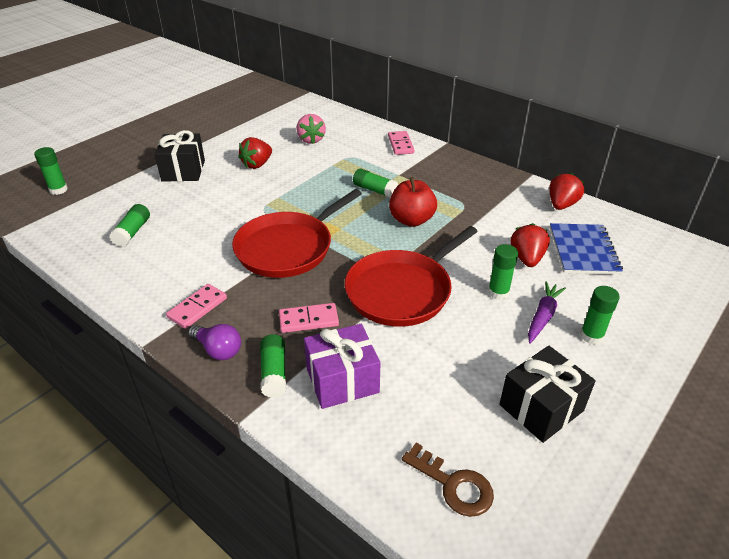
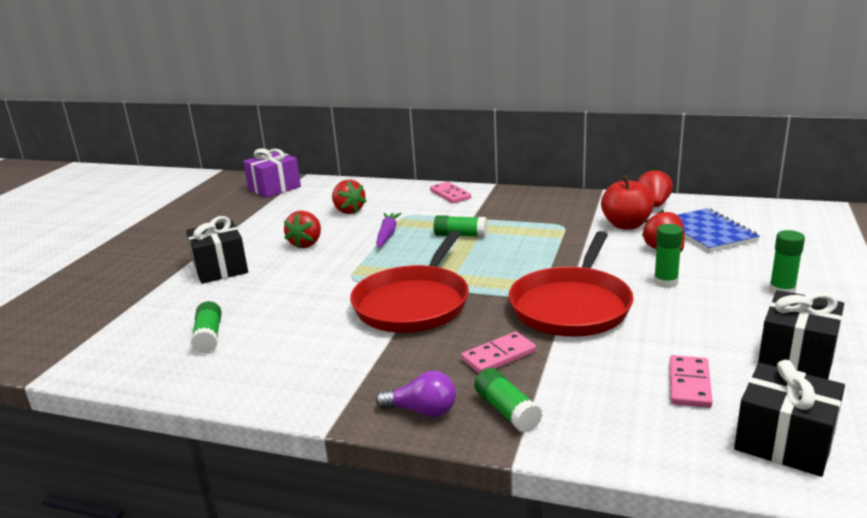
camera: 20 degrees left, 15 degrees down
(58, 190) = (66, 323): green glue stick -> none
(197, 308) = (360, 381): pink domino -> pink domino (689, 384)
(311, 140) = (348, 211): pink strawberry -> red strawberry
(342, 380) = (587, 394): purple gift -> purple gift (274, 188)
(411, 220) = (523, 249): red apple -> red apple (626, 225)
(453, 485) = (784, 441): brown key -> black gift
(543, 316) = (724, 289): purple carrot -> purple carrot (387, 234)

